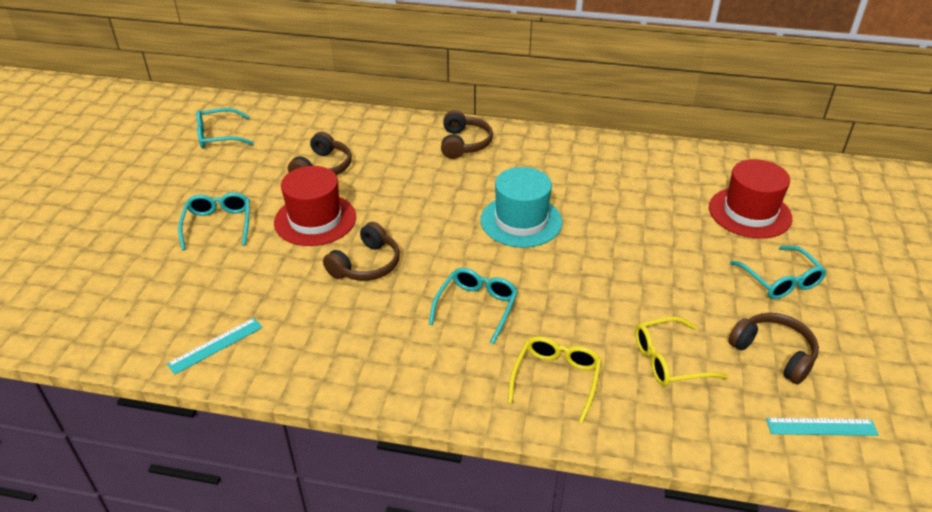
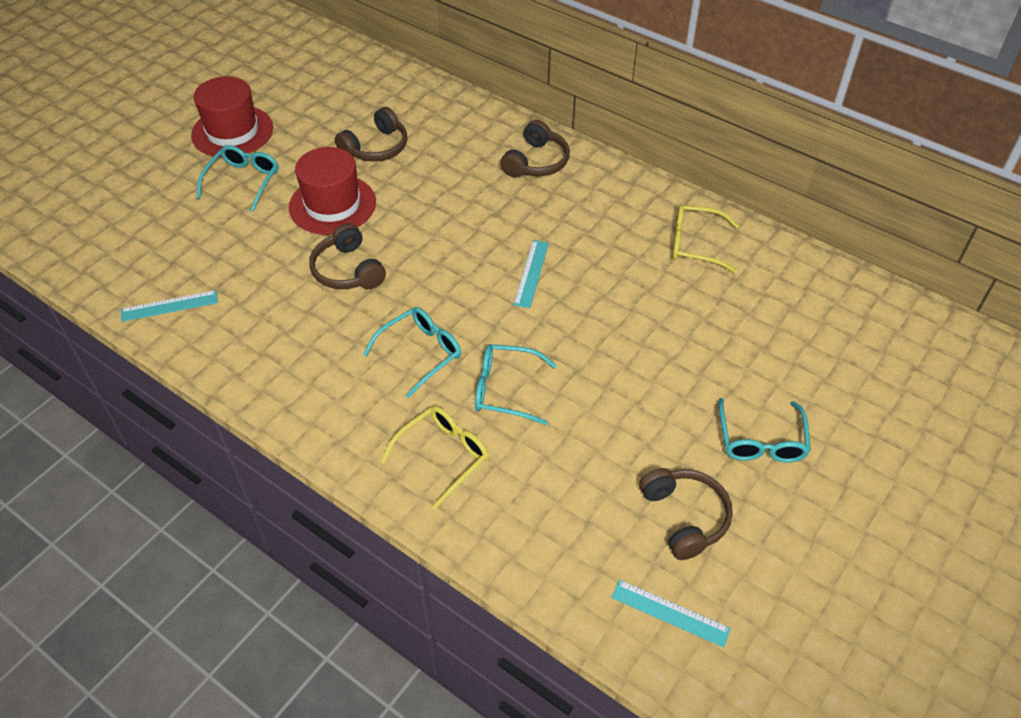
camera: 25 degrees right, 10 degrees up
(218, 136) = (301, 80): turquoise glasses -> turquoise glasses (505, 389)
(366, 264) = (348, 270): brown headphones -> brown headphones turned 90 degrees clockwise
(521, 221) = (531, 273): turquoise hat -> turquoise ruler
(669, 360) = (567, 481): yellow glasses -> yellow glasses (695, 244)
(749, 212) = (793, 348): red hat -> red hat (232, 131)

